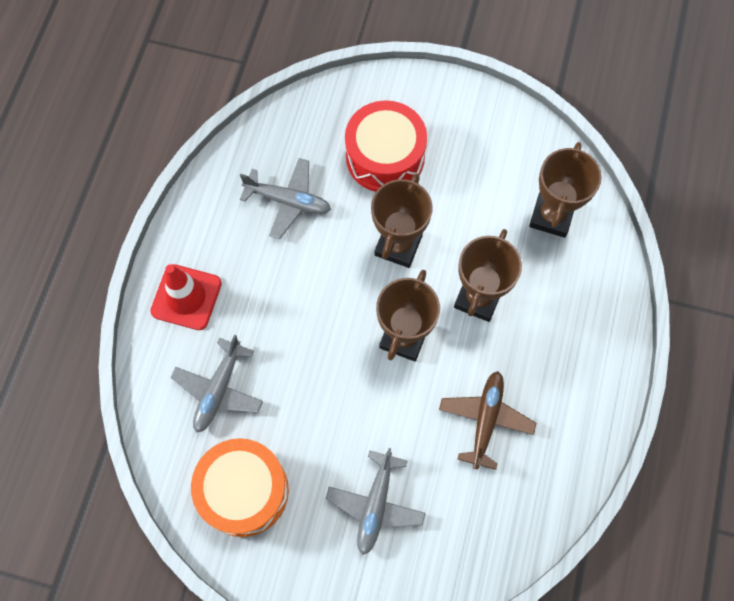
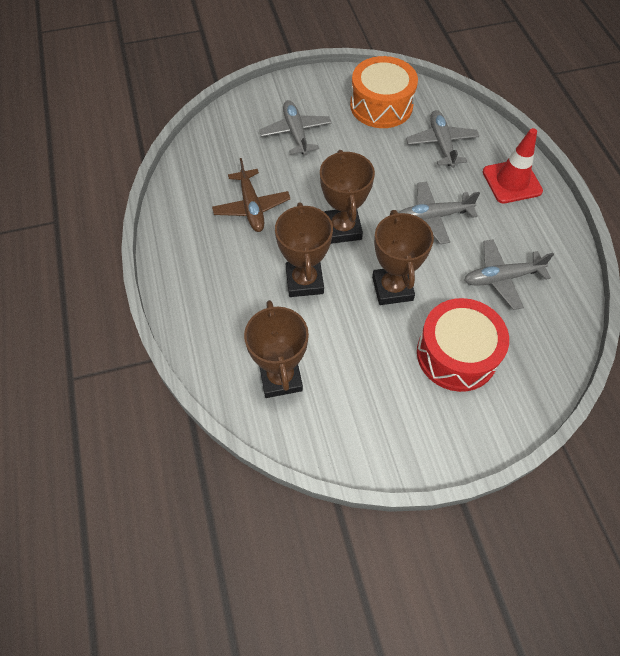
camera: 150 degrees right, 10 degrees down
(302, 300) = (433, 217): none -> grey plane

